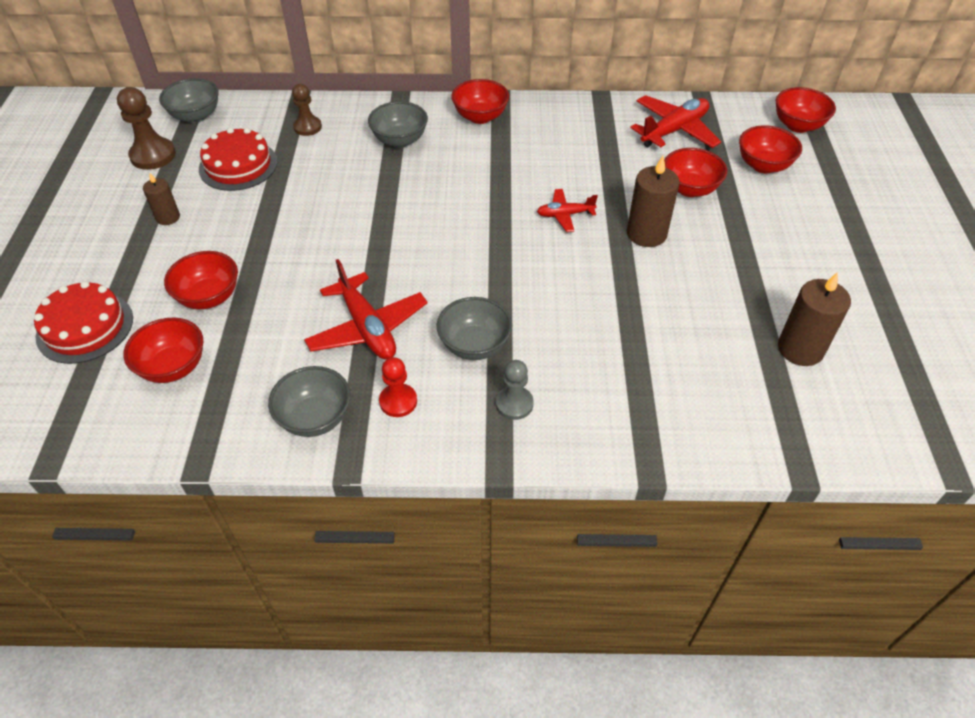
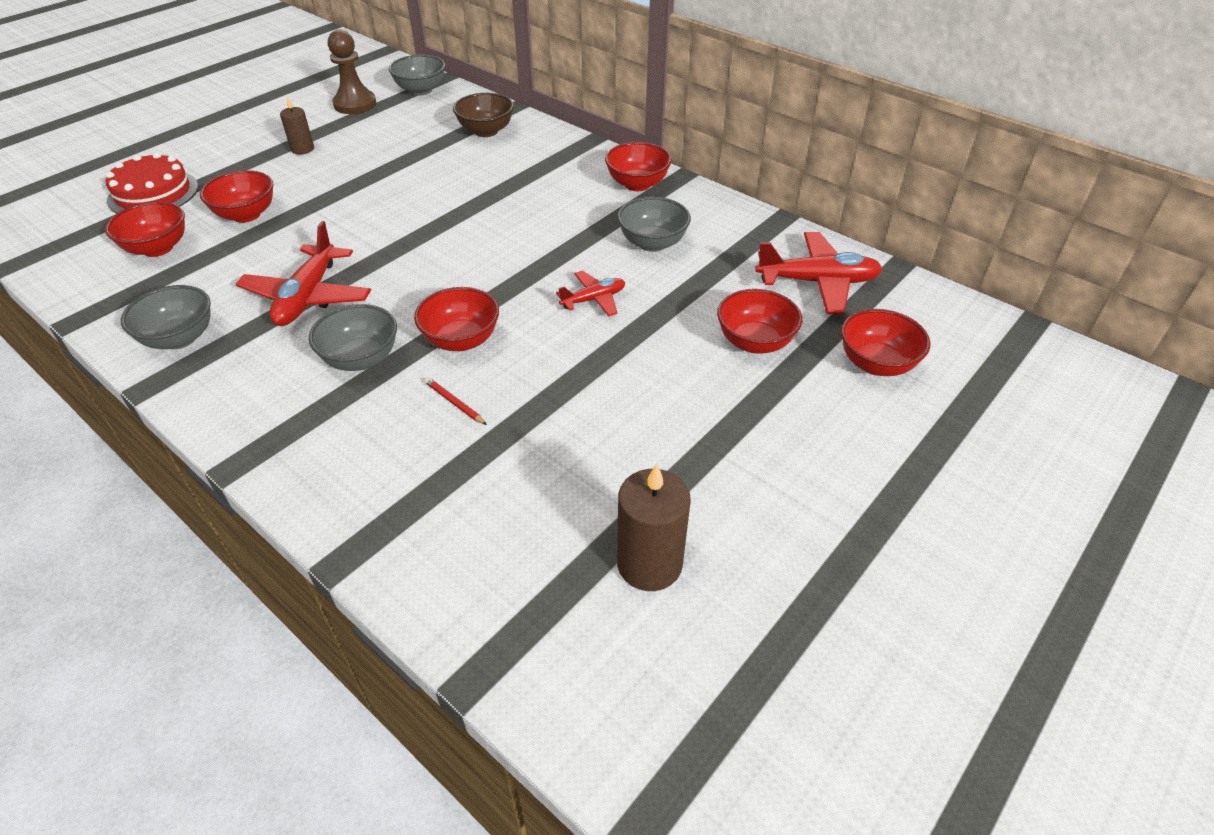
camera: 40 degrees right, 5 degrees down
(238, 165) = (398, 136): red cake -> none
(307, 127) = (486, 131): brown pawn -> brown bowl
(398, 401) = (246, 364): red pawn -> none
(400, 140) = (541, 172): grey bowl -> grey bowl (652, 243)
(514, 404) = (319, 425): grey pawn -> none
(565, 215) = (593, 299): red plane -> red plane turned 120 degrees clockwise
(576, 333) = (454, 403): none -> red pencil
(646, 234) = (648, 358): brown candle -> none
(798, 125) = (982, 347): red bowl -> red bowl (461, 340)

